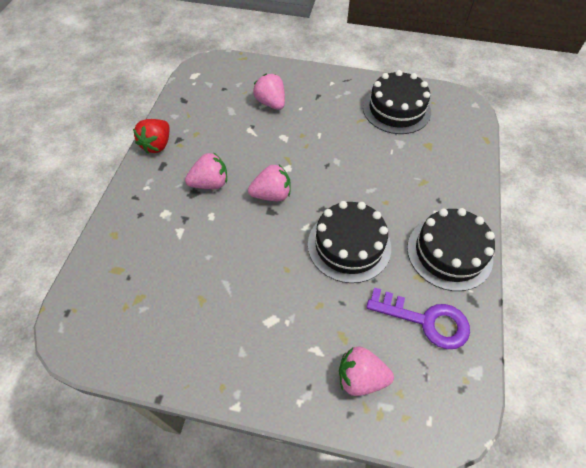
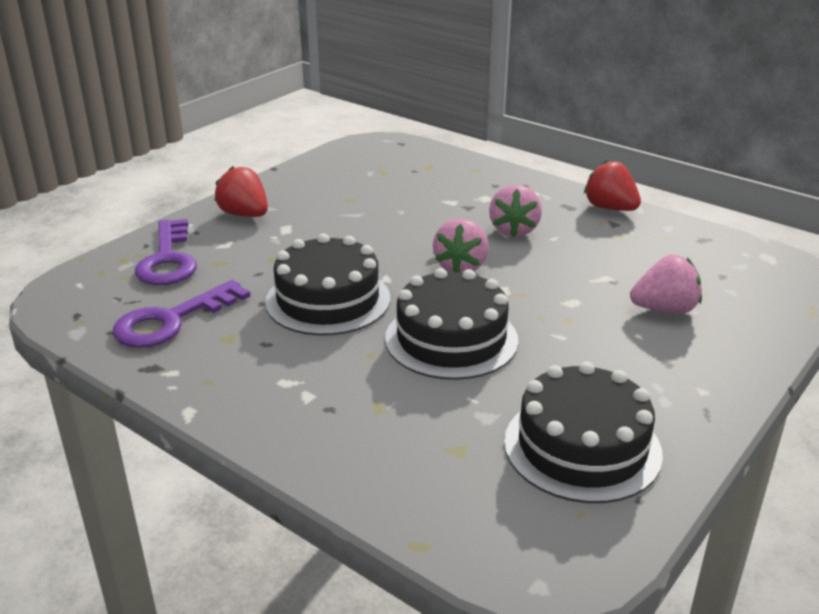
camera: 115 degrees right, 25 degrees down
(263, 366) = (244, 215): none -> red strawberry
(361, 378) = (168, 260): pink strawberry -> purple key
(449, 253) = (233, 378): black cake -> black cake (451, 339)

